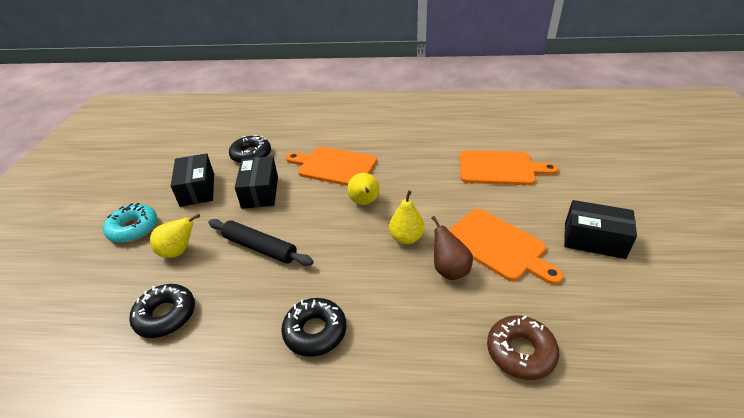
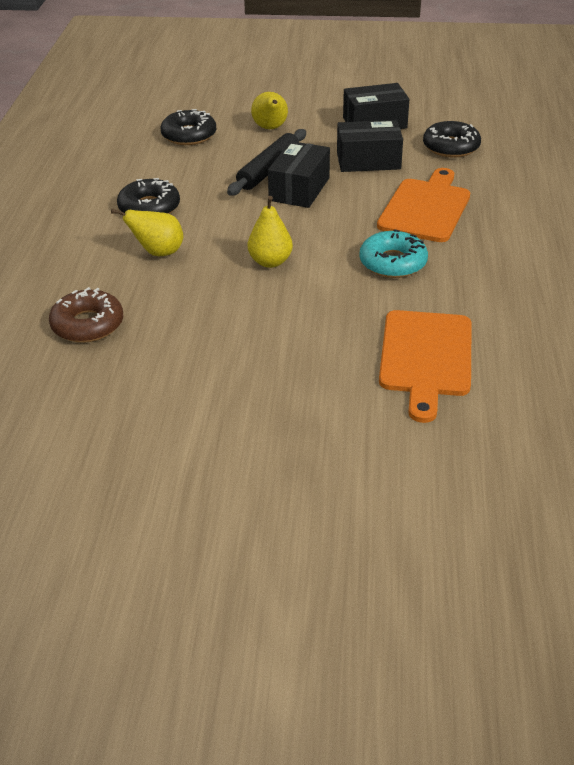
camera: 90 degrees right, 0 degrees up
(133, 228) = (308, 100): turquoise donut -> turquoise donut (393, 263)
(364, 202) = (342, 232): yellow pear -> yellow pear (158, 253)
(449, 270) = (211, 289): brown pear -> none
(497, 246) = (245, 331): orange cutting board -> none
(594, 240) = (243, 420): black box -> black box (299, 189)

